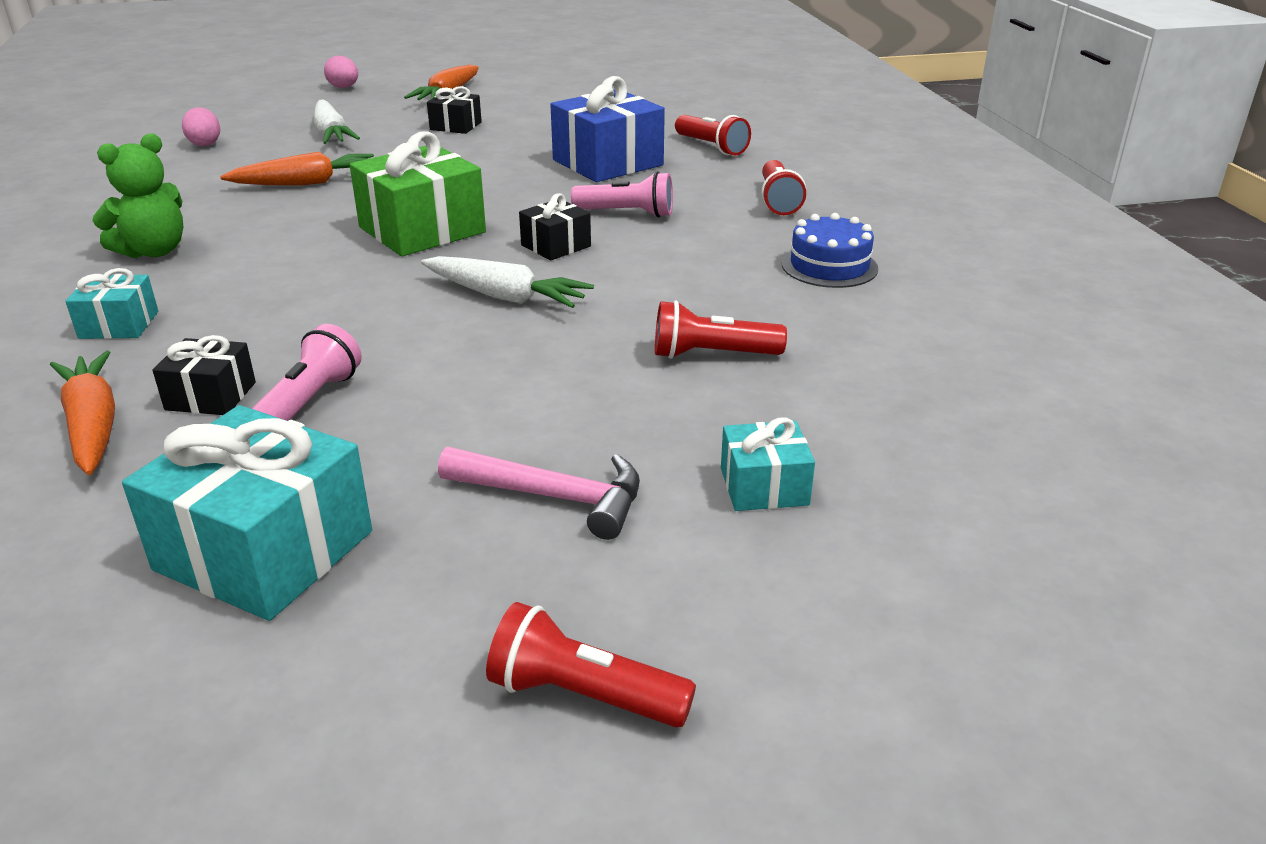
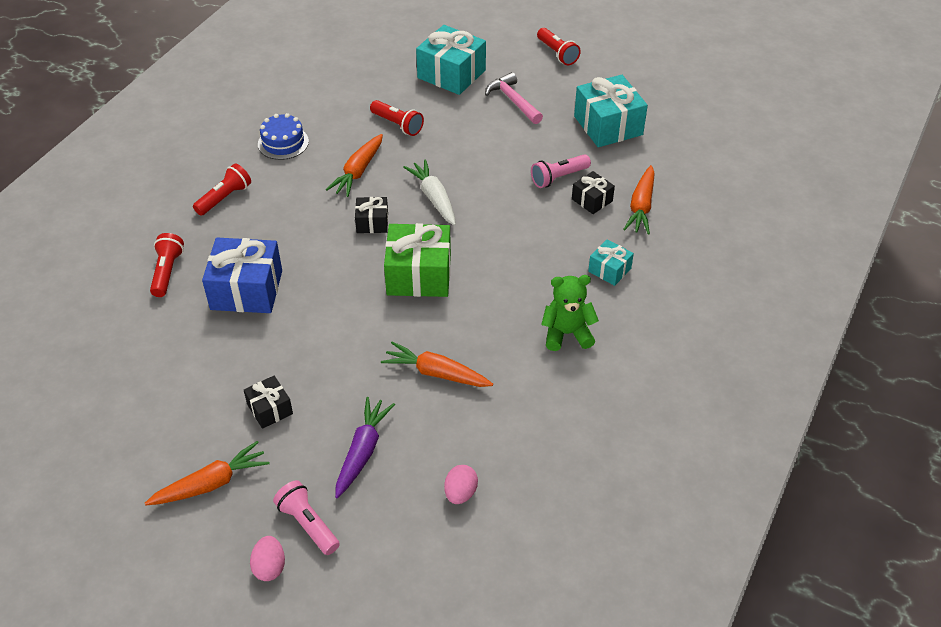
camera: 140 degrees left, 15 degrees up
(331, 134) = (362, 451): white carrot -> purple carrot
(627, 213) = (307, 230): pink flashlight -> pink flashlight (308, 524)
(665, 280) = (358, 171): none -> orange carrot
(764, 486) = (451, 74): turquoise gift -> turquoise gift, size x1.90

